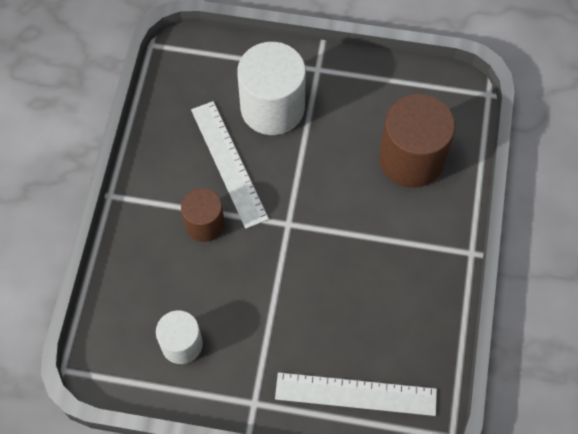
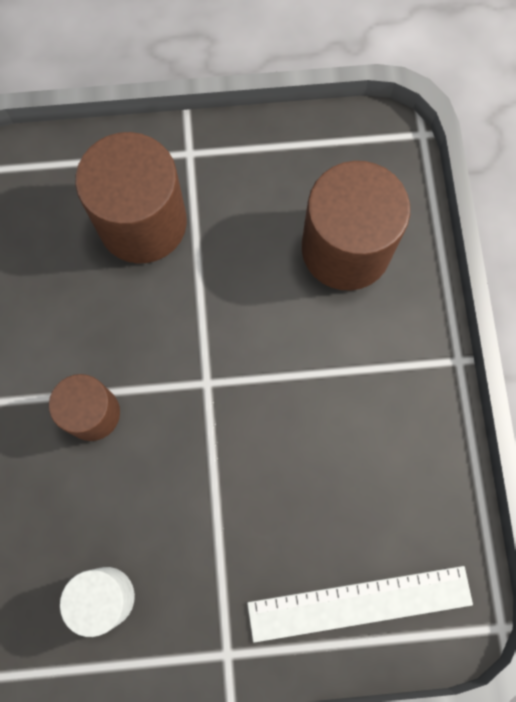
camera: 15 degrees left, 10 degrees up
(228, 163) = (103, 317): white ruler -> none
(272, 108) = (142, 222): white cylinder -> brown cylinder

